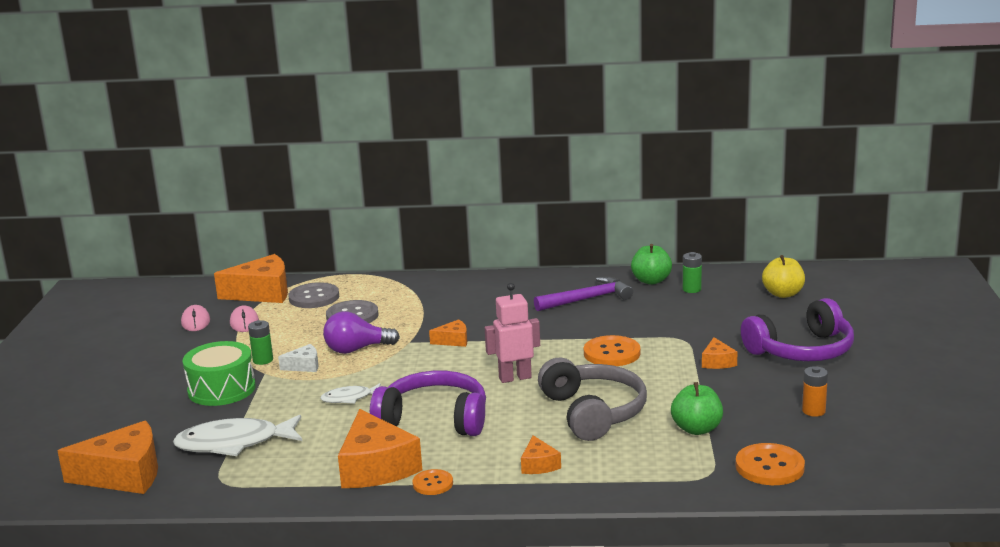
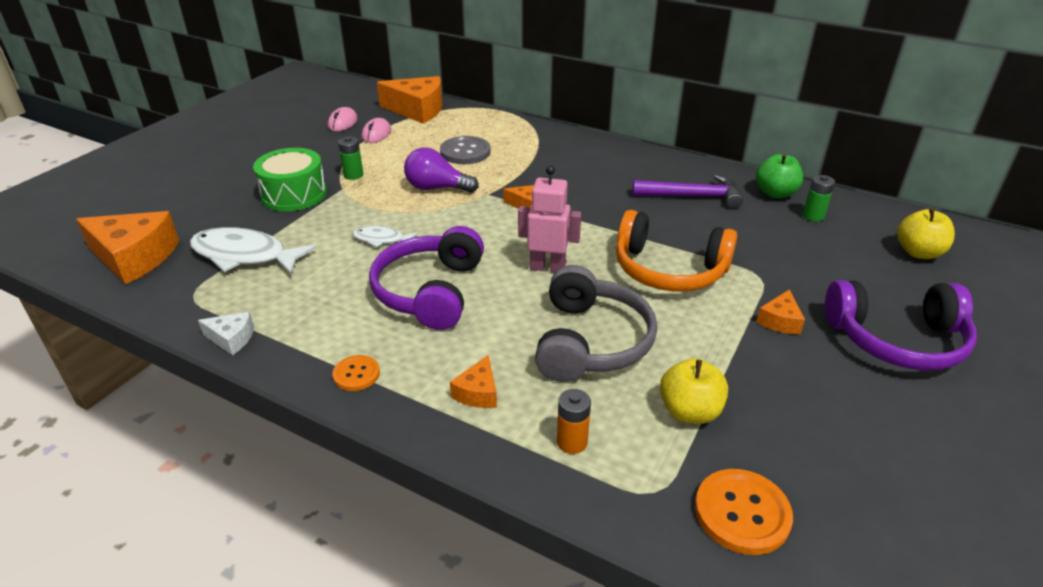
camera: 25 degrees right, 15 degrees up
(304, 366) = (379, 191): white cheese -> white cheese (232, 339)
(314, 297) = (452, 125): grey button -> none
(376, 467) = (327, 331): orange cheese -> none
(434, 419) = (430, 291): purple headphones -> purple headphones turned 120 degrees counterclockwise
(612, 353) = (669, 270): orange button -> orange headphones
(697, 429) = (689, 411): green apple -> yellow apple
(813, 411) = (858, 441): orange battery -> orange battery (572, 442)

